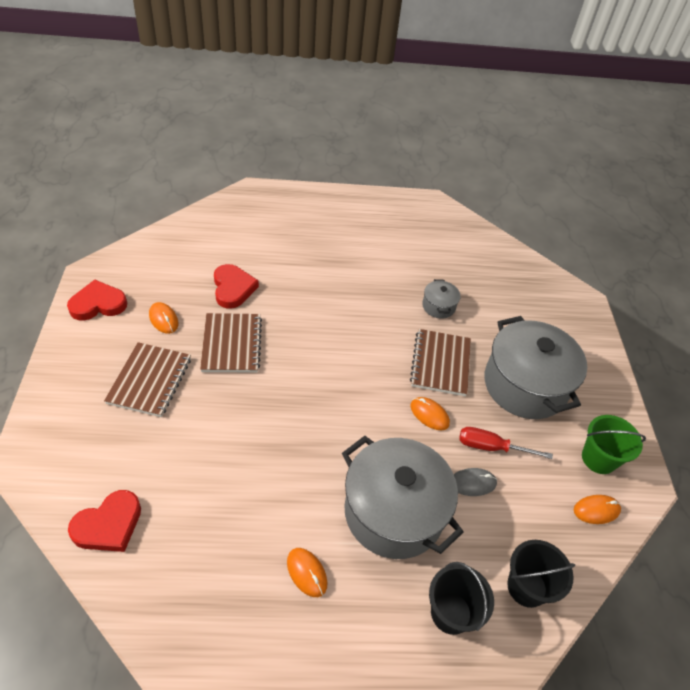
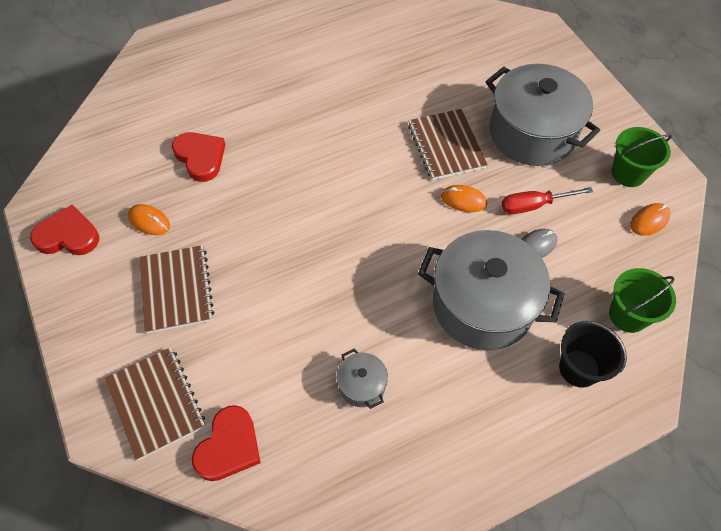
camera: 20 degrees left, 10 degrees up
(98, 304) = (68, 236): red heart -> red heart turned 45 degrees clockwise
(231, 344) = (236, 216): brown notebook -> brown notebook (156, 403)
(306, 573) = (438, 397): orange mouse -> none
(438, 306) = (413, 89): grey pot -> grey pot (362, 385)
(527, 587) = (628, 315): black bucket -> green bucket

